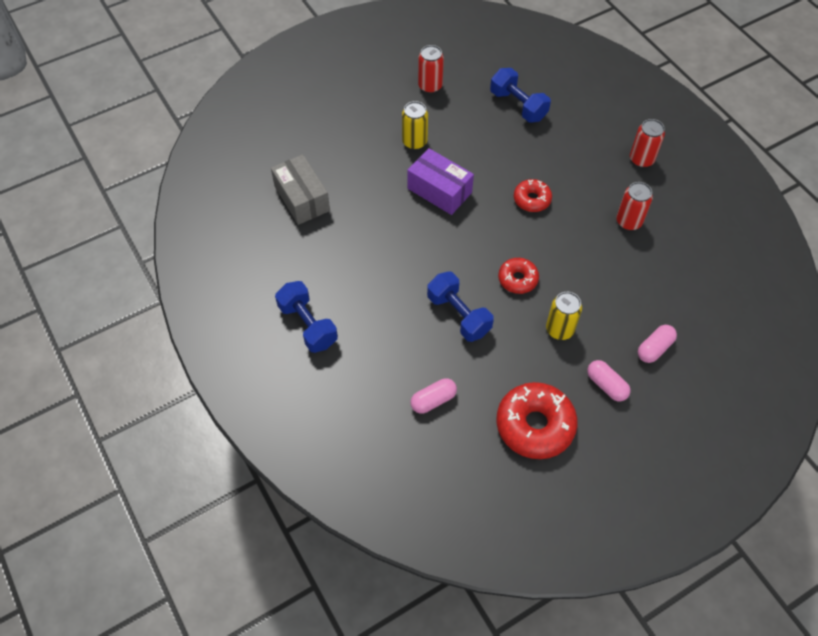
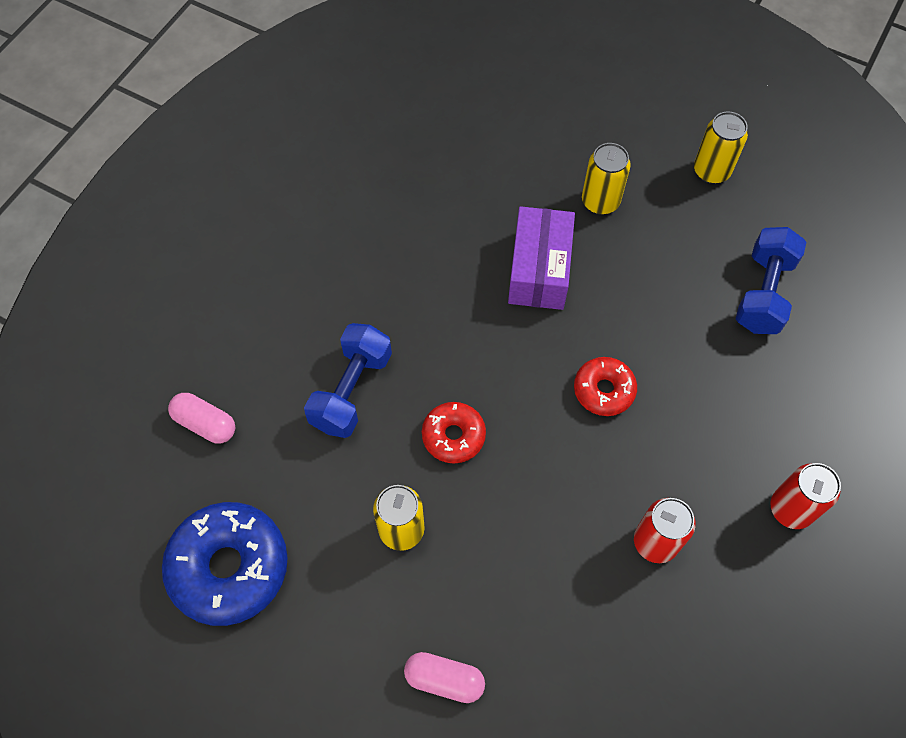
camera: 60 degrees right, 5 degrees up
(302, 198) = (422, 129): grey box -> none
(308, 325) = (241, 232): blue dumbbell -> none
(430, 86) = (711, 171): red can -> yellow can
(535, 425) = (229, 567): red donut -> blue donut
(606, 385) = (343, 636): pink capsule -> none

